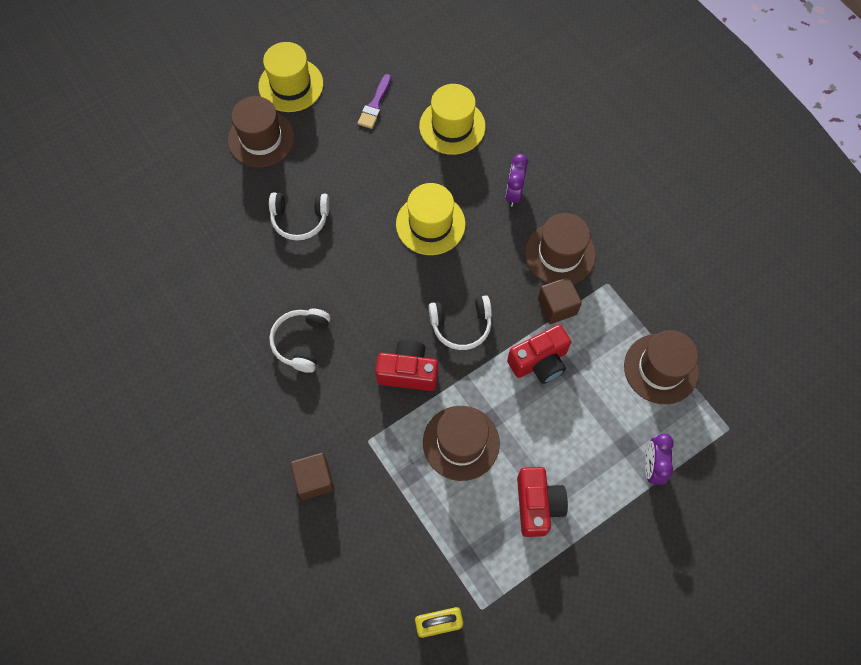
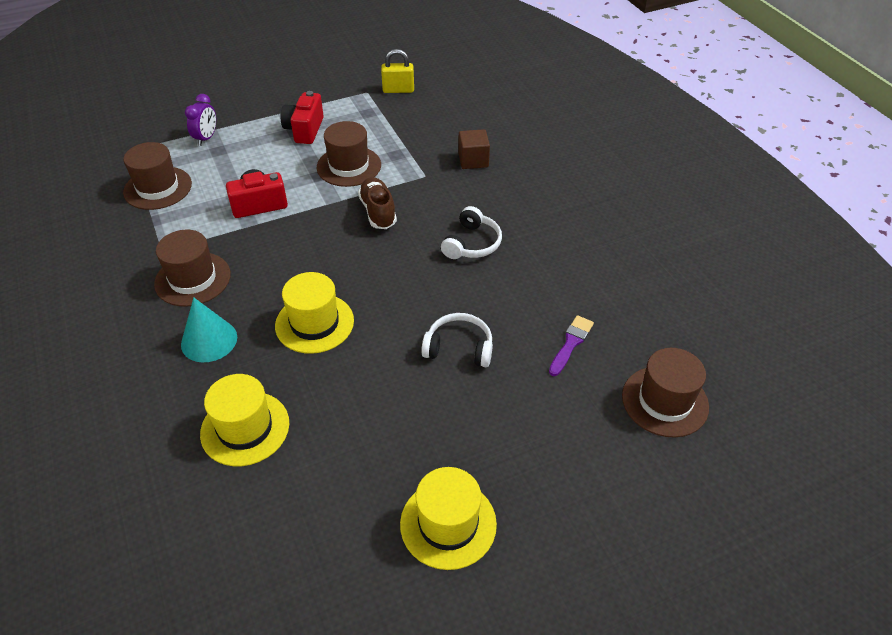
camera: 170 degrees left, 20 degrees down
(261, 139) = (497, 449): brown hat -> brown hat (665, 401)
(375, 104) = (335, 474): purple brush -> purple brush (571, 343)
(408, 372) = (378, 212): red camera -> brown shoe
(461, 325) = (317, 237): white headphones -> none
(514, 193) = (209, 340): purple clock -> turquoise cone
(557, 306) = (221, 239): brown cube -> none

